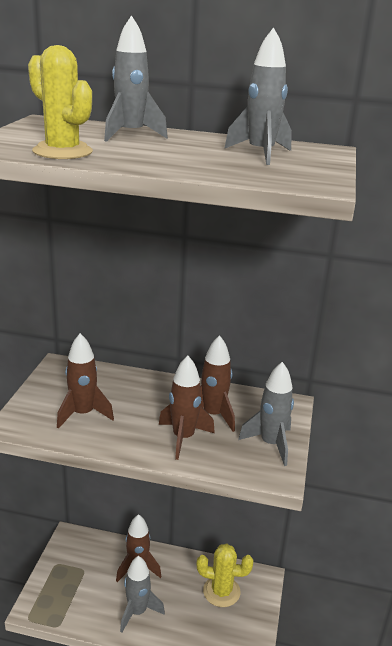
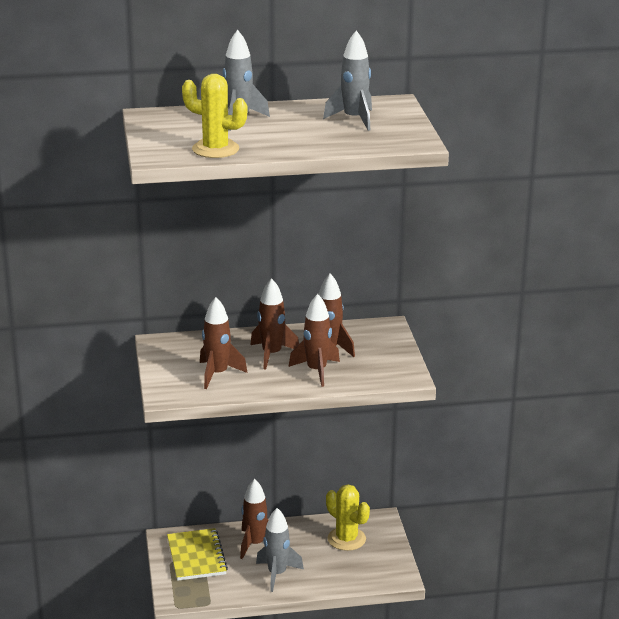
camera: 20 degrees left, 0 degrees up
(80, 565) = (196, 556): none -> yellow notebook
(152, 406) = (271, 354): none -> brown rocket
(221, 591) = (346, 539): yellow cactus -> yellow cactus turned 60 degrees clockwise
(271, 444) = (390, 358): grey rocket -> none

